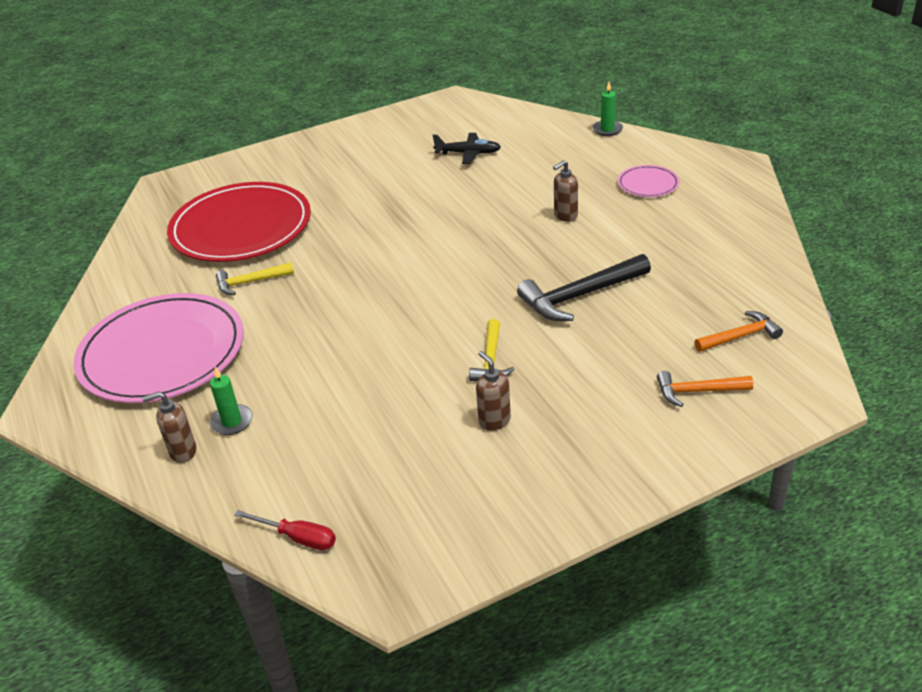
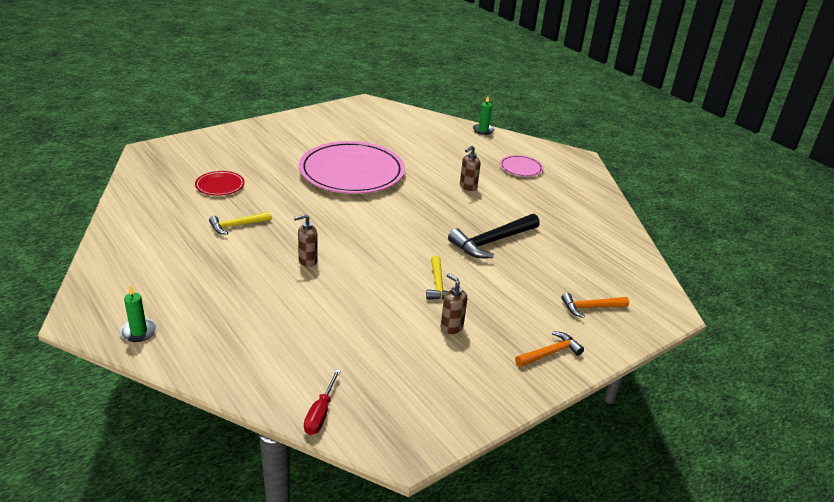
camera: 15 degrees left, 5 degrees down
(162, 353) = (175, 276): pink plate -> pink plate (352, 172)
(183, 452) = (210, 351): brown soap dispenser -> brown soap dispenser (307, 261)
(232, 422) = (246, 328): green candle -> green candle (139, 332)
(241, 227) = (220, 185): red plate -> red plate, size x0.43
(298, 538) = (320, 413): red screwdriver -> red screwdriver turned 90 degrees clockwise
(468, 153) = (386, 141): black plane -> none
(740, 336) = (610, 271): orange hammer -> orange hammer (550, 353)

